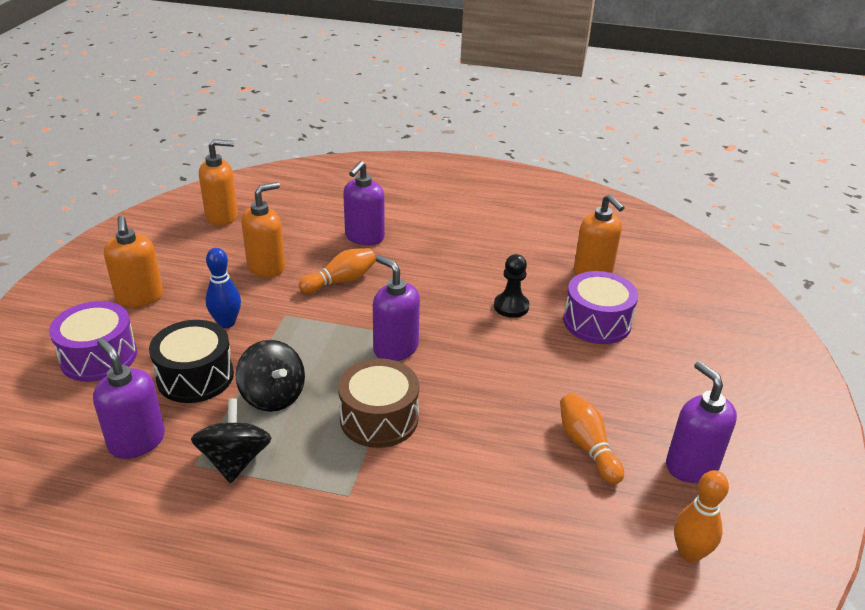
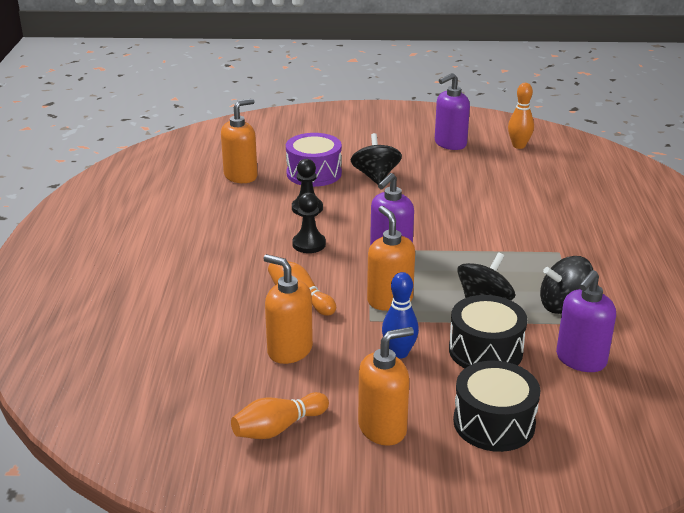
camera: 100 degrees left, 5 degrees down
(99, 357) = (494, 423): purple drum -> black drum
(222, 216) = (182, 413): orange soap dispenser -> orange soap dispenser (389, 300)
(364, 237) = (210, 297): purple soap dispenser -> none
(379, 418) = (478, 250): brown drum -> none
(434, 298) = (309, 244): none -> black pawn
(584, 370) = (375, 176): none -> black spinning top
(587, 446) = (455, 174): orange bowling pin -> orange bowling pin (278, 428)

